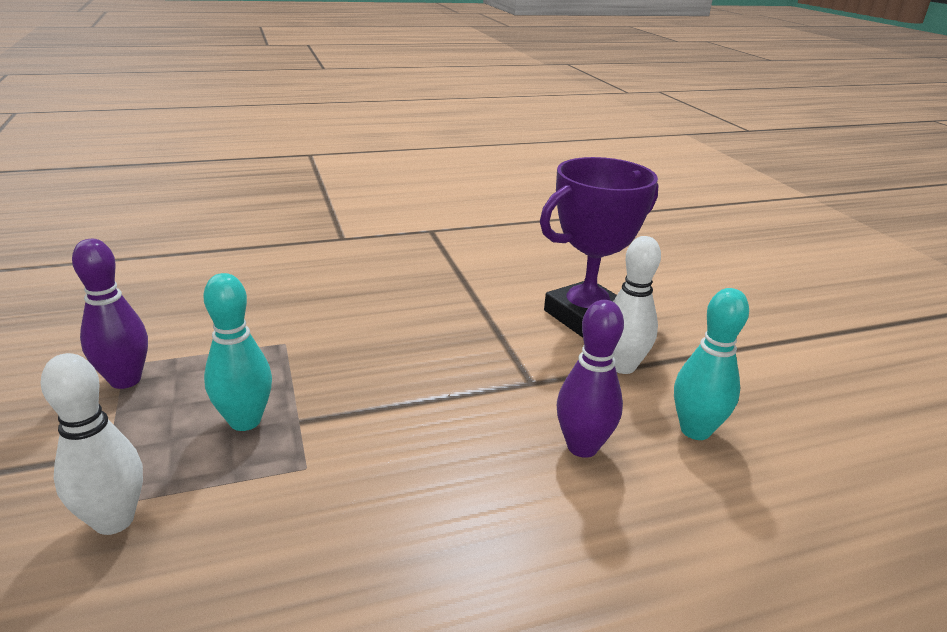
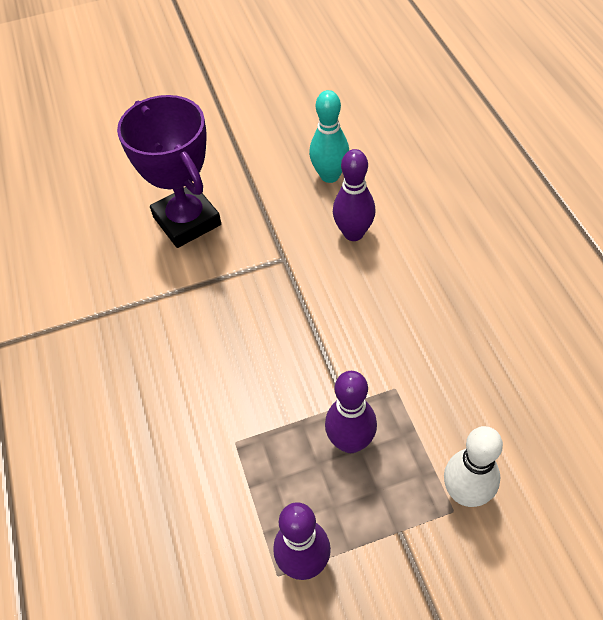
camera: 85 degrees left, 25 degrees up
(245, 421) = (350, 442): turquoise bowling pin -> purple bowling pin
(622, 366) = (259, 204): white bowling pin -> none

